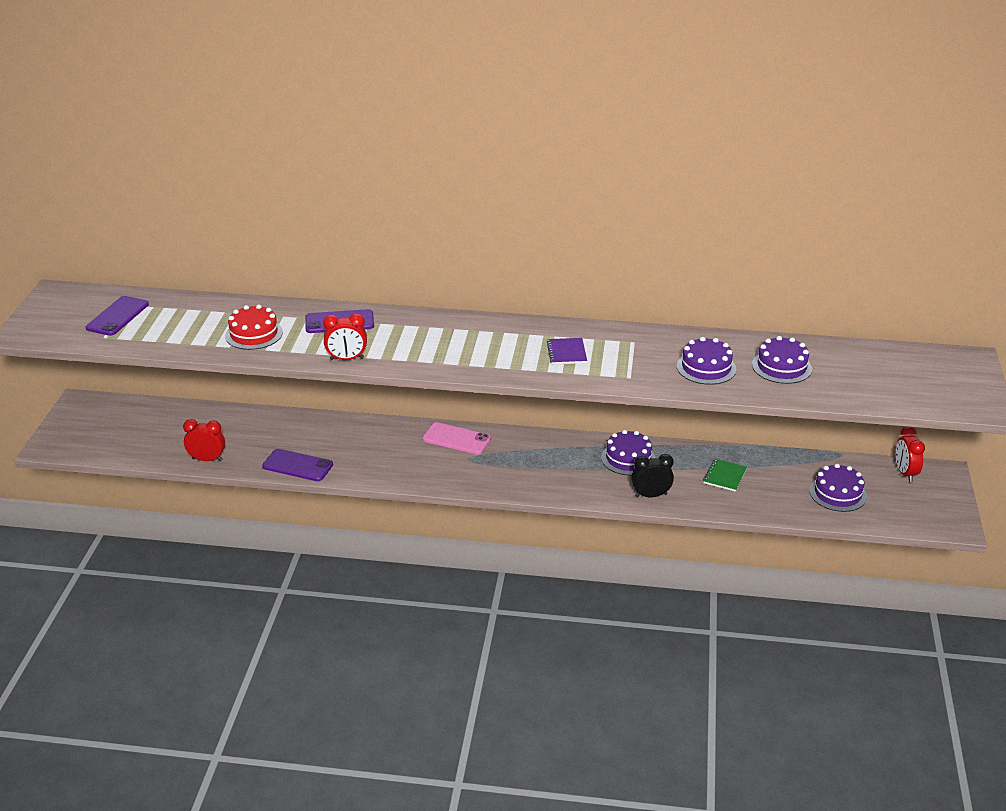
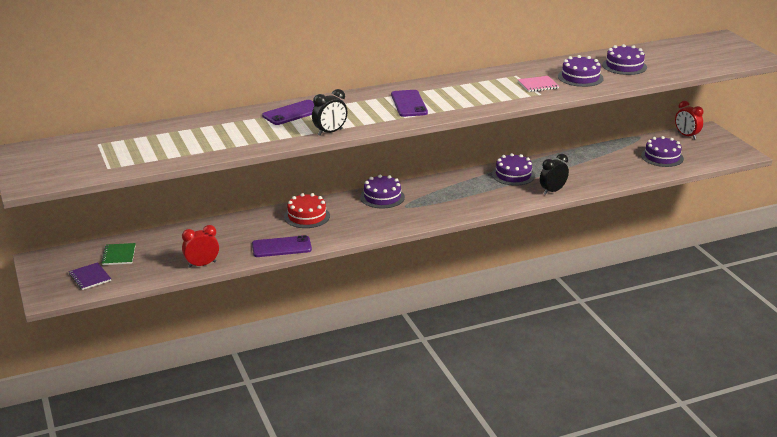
camera: 30 degrees left, 5 degrees down
(117, 316) = (100, 152): purple phone -> purple phone (409, 104)
(254, 334) = (235, 136): red cake -> red cake (307, 216)
(346, 359) = (330, 132): red clock -> black clock
(456, 439) = (382, 197): pink phone -> purple cake
(566, 352) = (481, 91): purple notebook -> purple notebook (90, 277)
(642, 364) = (538, 85): none -> pink notebook
(724, 476) = (585, 167): green notebook -> green notebook (119, 255)

